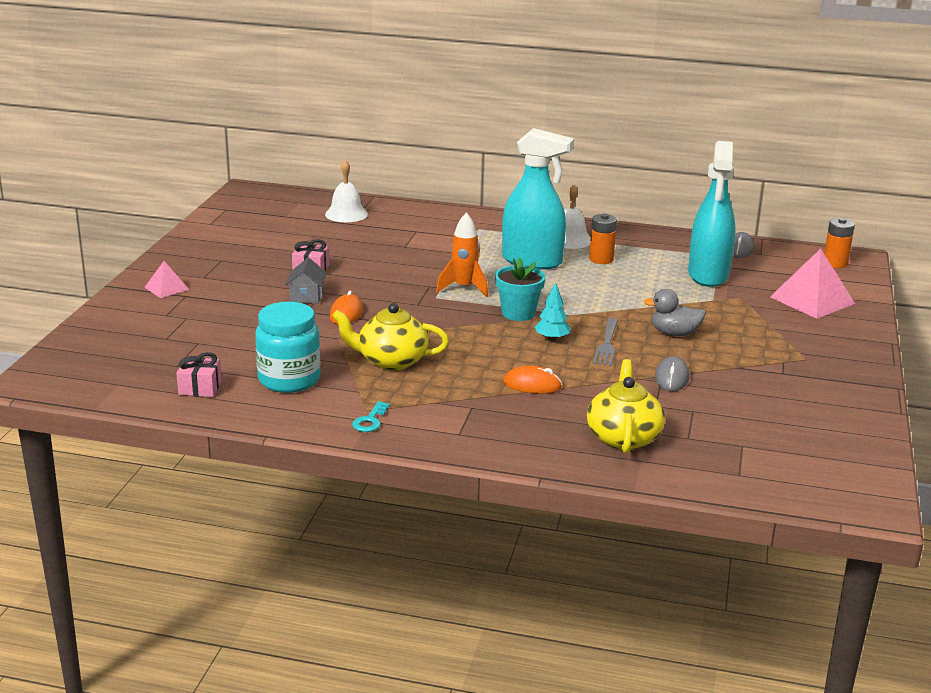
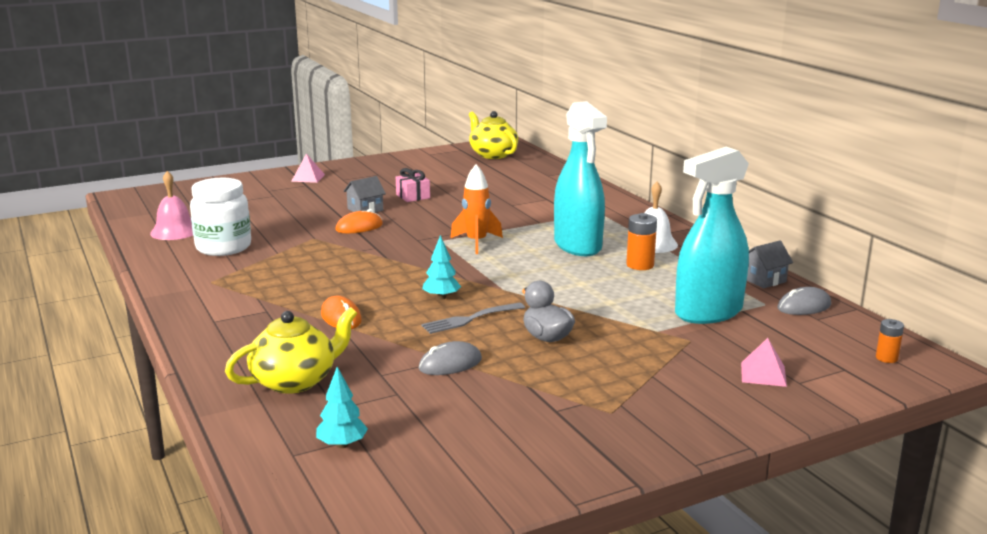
camera: 50 degrees right, 5 degrees down
(200, 388) = (174, 231): pink gift -> pink bell
(289, 380) = (223, 247): turquoise jar -> white jar
(346, 214) = (528, 174): white bell -> none
(370, 421) = (194, 288): turquoise key -> none
(391, 361) = (304, 263): yellow teapot -> yellow teapot (492, 154)
(518, 313) = (466, 272): turquoise flower pot -> none
(684, 240) = (763, 280): none -> grey house
(745, 453) = (342, 445): none -> turquoise tree
(812, 300) = (763, 374): pink pyramid -> pink pyramid, size x0.54
(835, 263) = (886, 358): orange battery -> orange battery, size x0.63

